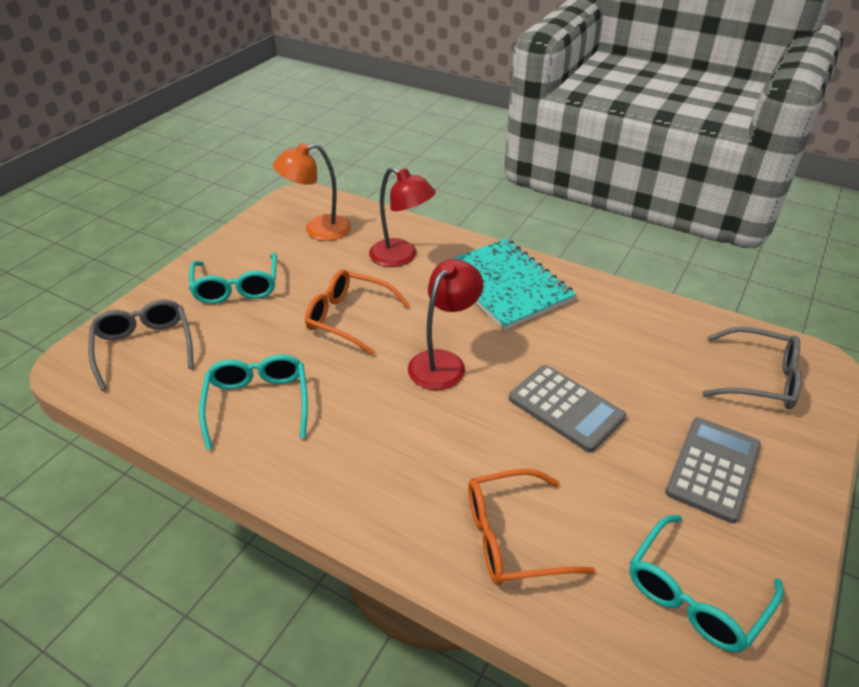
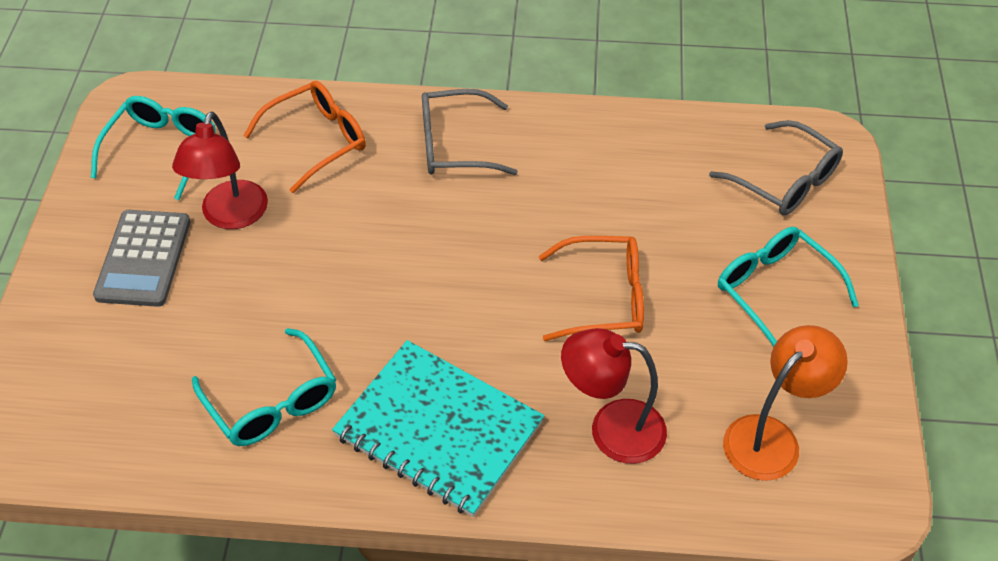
camera: 155 degrees right, 10 degrees up
(258, 403) = (613, 168): turquoise glasses -> turquoise glasses (272, 402)
(443, 362) = (458, 279): red lamp -> red lamp (230, 216)
(565, 408) = (303, 272): grey calculator -> none
(759, 379) = (82, 391): grey glasses -> grey glasses (455, 145)

